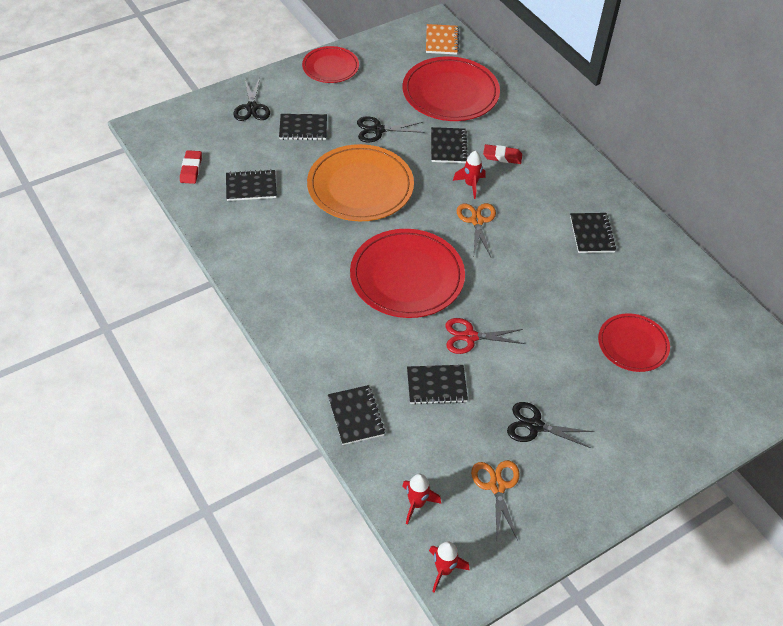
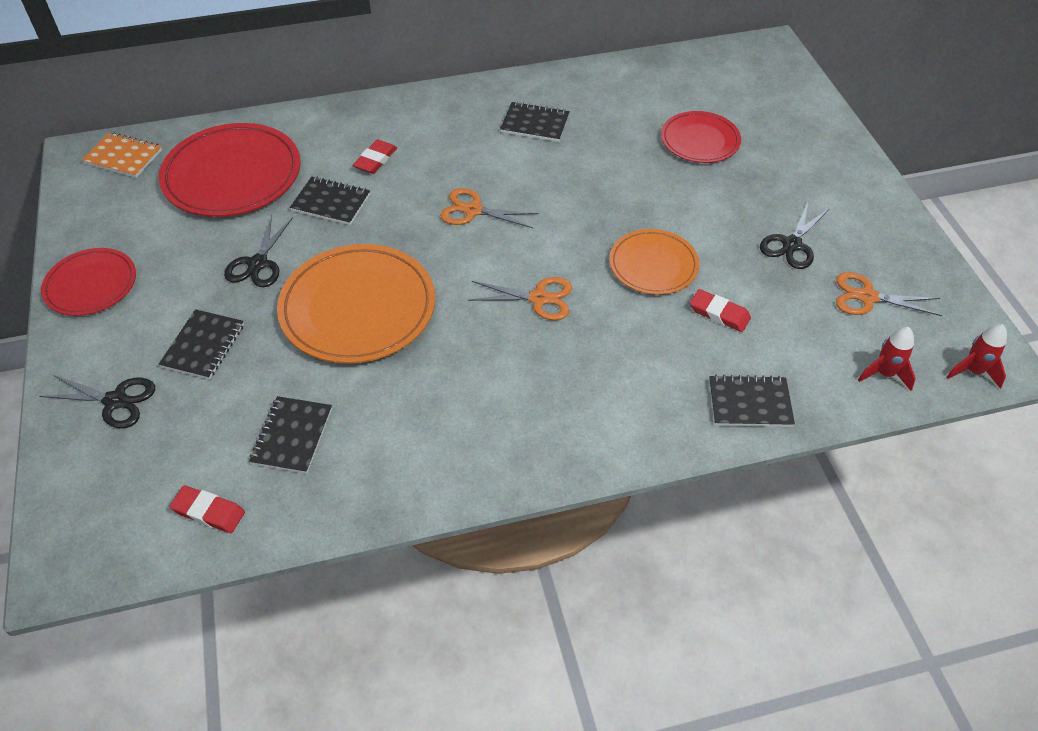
camera: 70 degrees left, 0 degrees up
(407, 277) = (539, 298): red plate -> orange scissors
(436, 386) = (719, 313): black notebook -> red eraser
(469, 336) = (653, 265): red scissors -> orange plate
(470, 185) = (410, 200): red rocket -> none

